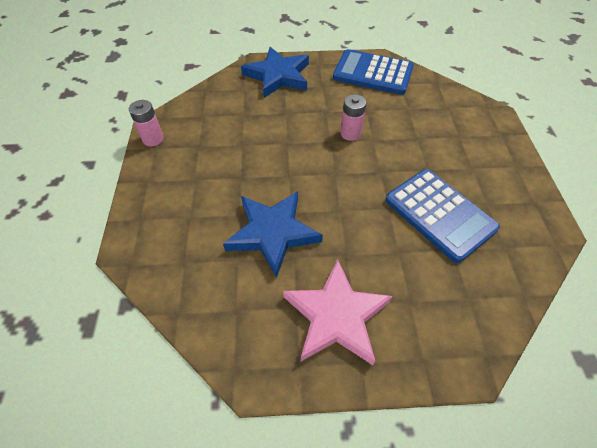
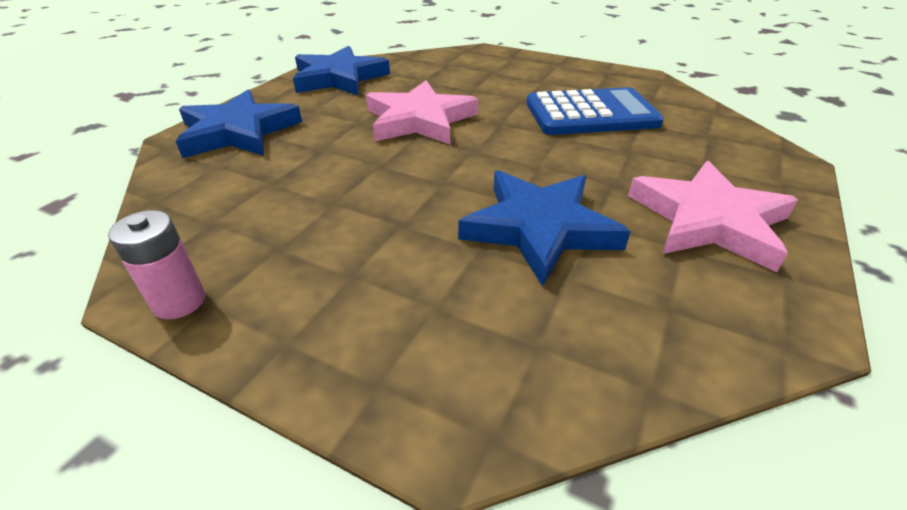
camera: 60 degrees left, 15 degrees down
(350, 133) = (419, 120): pink battery -> pink star
(373, 73) = (339, 78): blue calculator -> blue star

